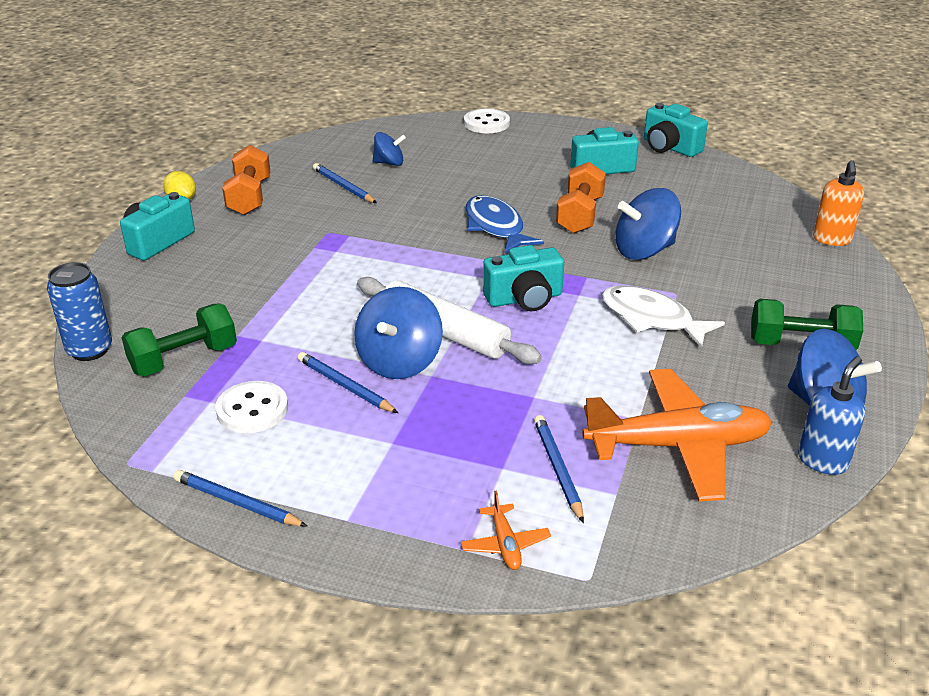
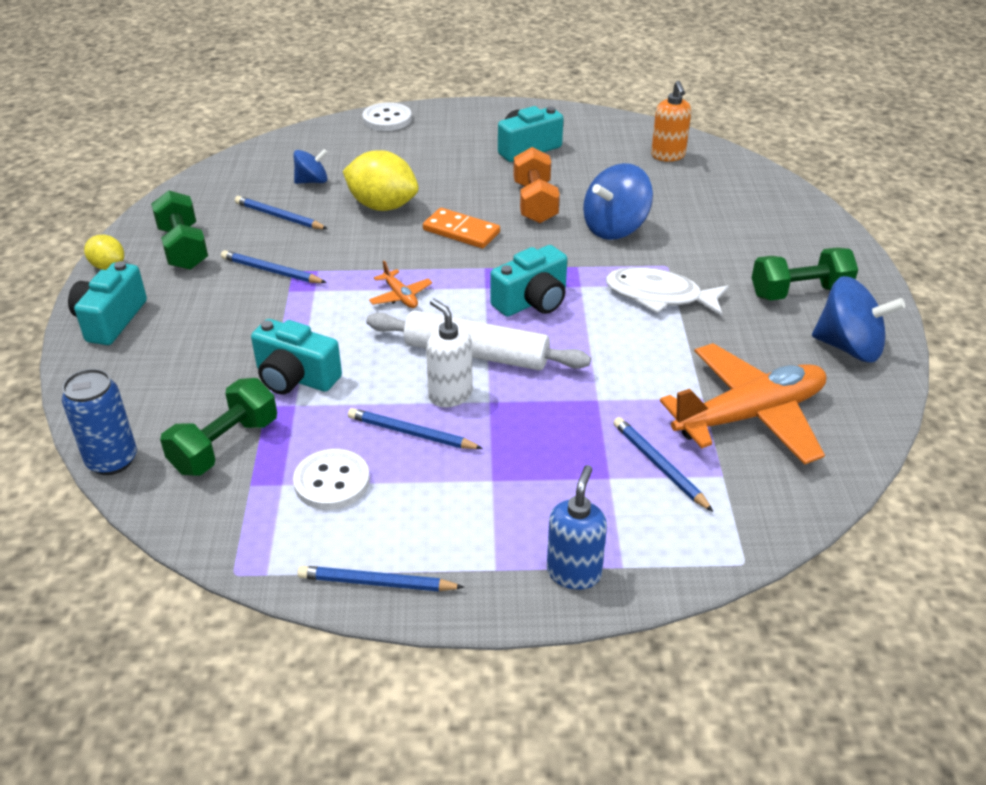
camera: 20 degrees left, 5 degrees up
(249, 197) = (183, 248): orange dumbbell -> green dumbbell
(309, 228) = (271, 271): none -> blue pencil
(399, 362) = (450, 395): blue spinning top -> white soap dispenser
(438, 193) = (382, 206): none -> yellow lemon
(495, 227) = (461, 231): blue fish -> orange domino
(505, 544) = (654, 551): orange plane -> orange plane (400, 296)
(670, 147) = (579, 115): turquoise camera -> turquoise camera (295, 377)
(823, 460) = (874, 398): blue soap dispenser -> blue soap dispenser (574, 572)
(832, 239) = (771, 183): orange soap dispenser -> orange soap dispenser (668, 156)

